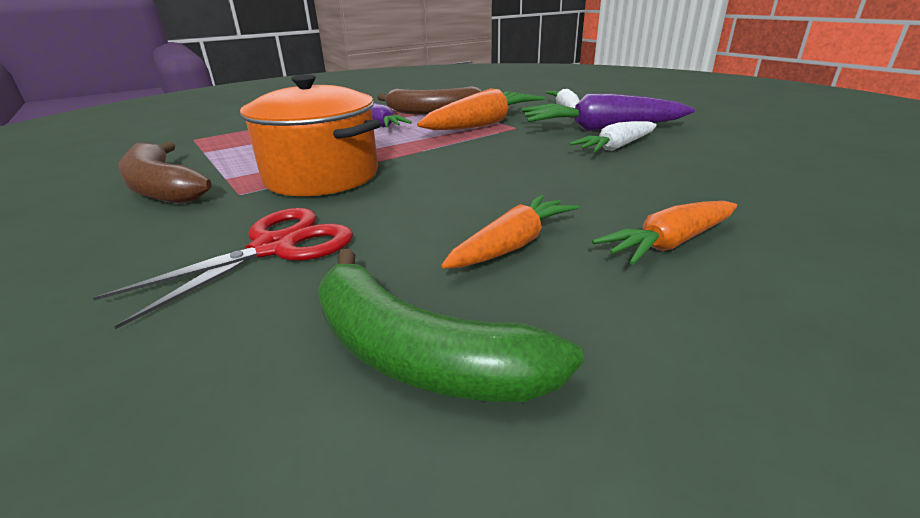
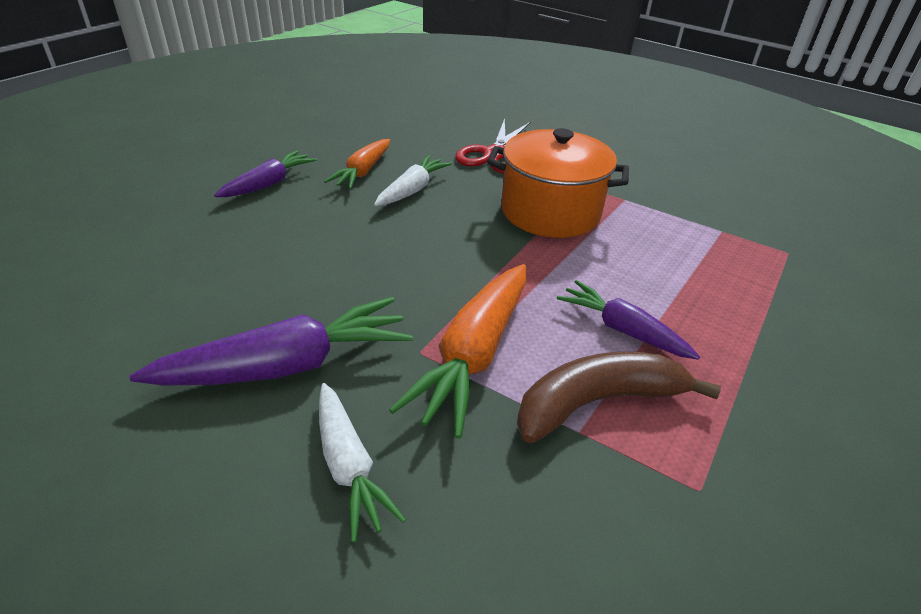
camera: 155 degrees right, 10 degrees up
(162, 188) = (651, 183): brown banana -> none
(418, 354) = (383, 128): green banana -> none
(616, 147) = (277, 306): white carrot -> white carrot (412, 190)
(669, 244) = (269, 184): orange carrot -> purple carrot

